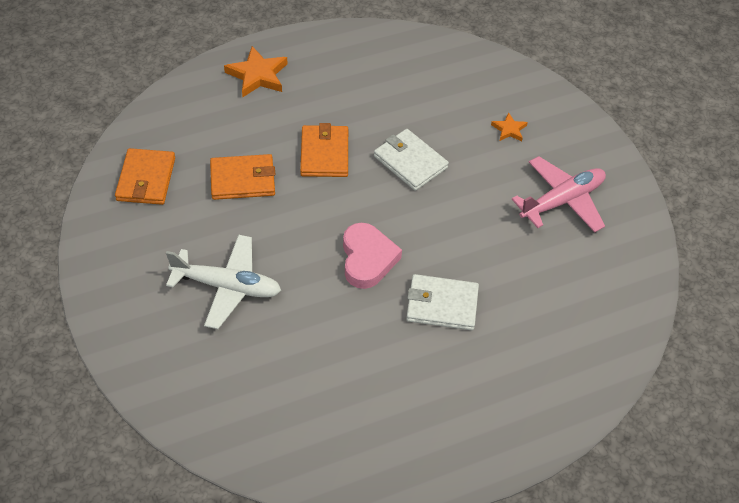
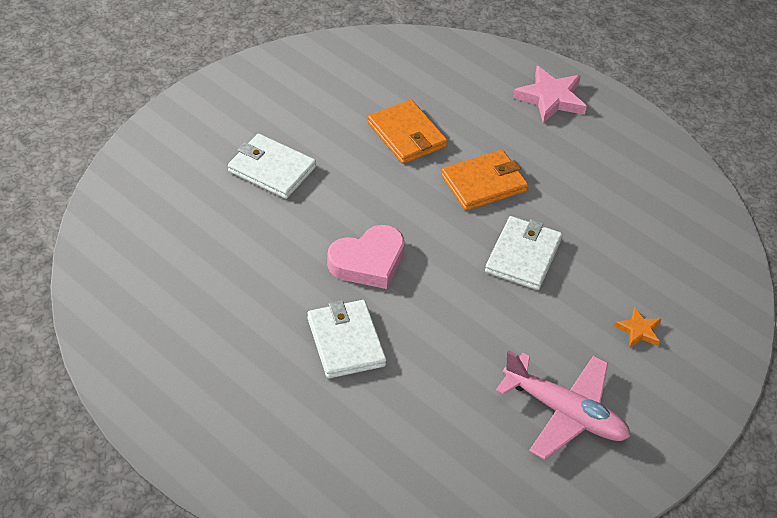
camera: 65 degrees right, 5 degrees down
(146, 179) = (361, 70): orange wallet -> none
(227, 286) = (271, 169): white plane -> white wallet
(258, 75) = (550, 98): orange star -> pink star

